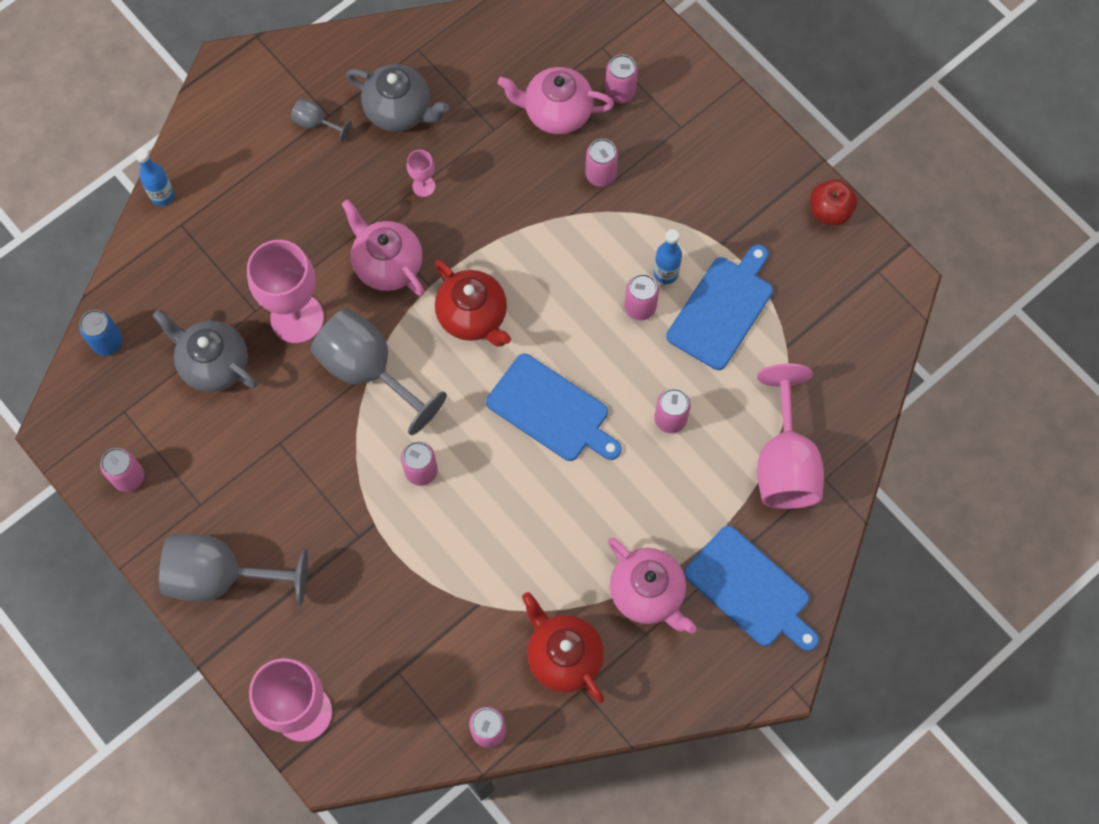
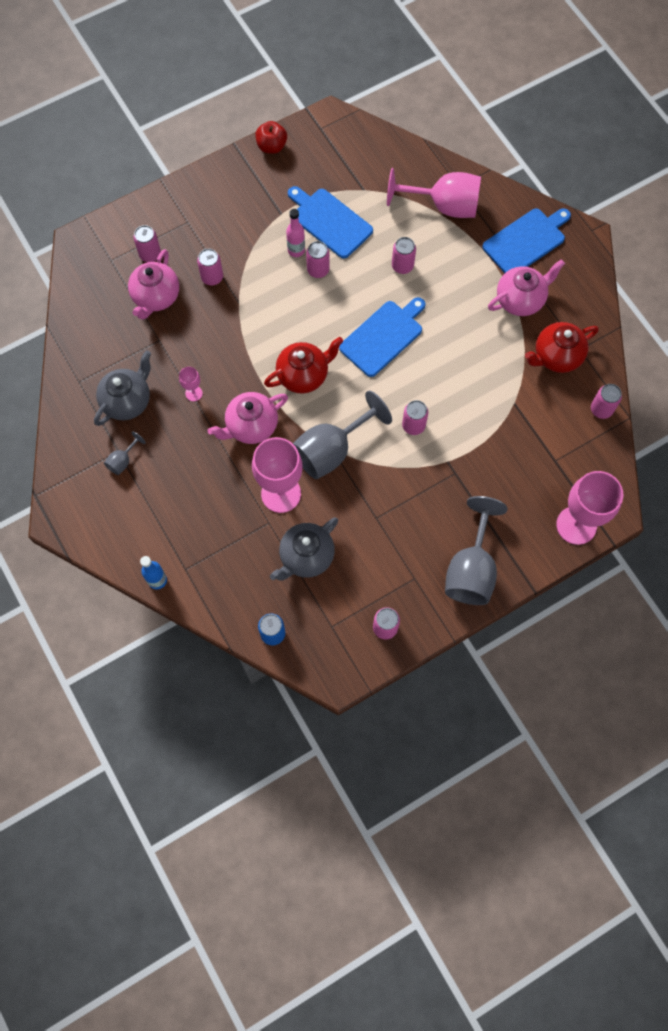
camera: 80 degrees left, 0 degrees up
(666, 273) = (296, 250): blue bottle -> pink bottle

